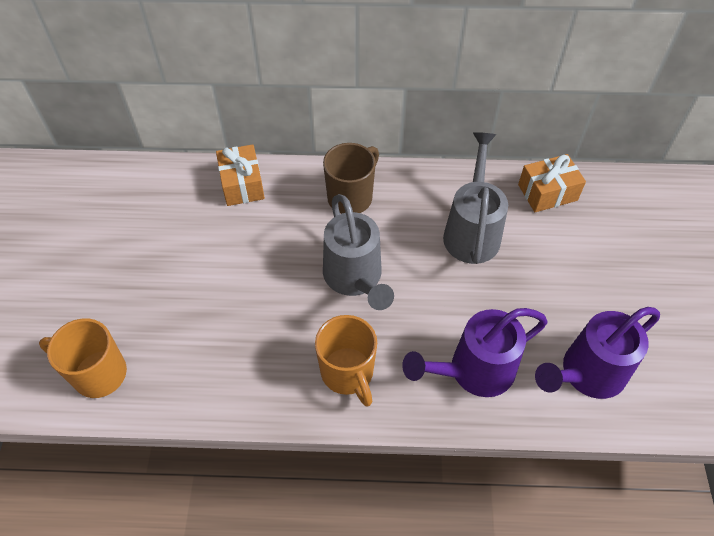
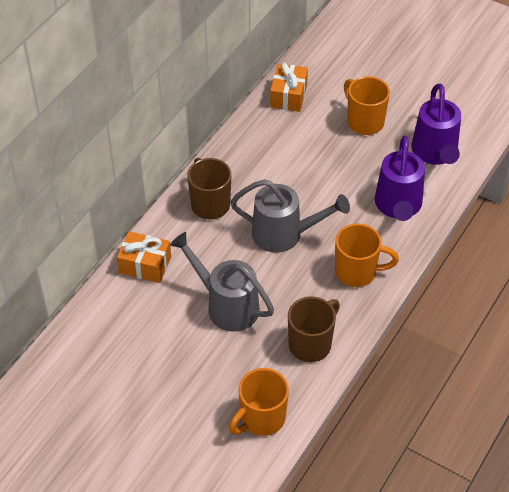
camera: 60 degrees left, 5 degrees down
(220, 374) = (311, 344): none -> brown mug
(472, 231) = (291, 152): grey watering can -> grey watering can (226, 305)
(572, 278) = (364, 122): none -> orange mug

